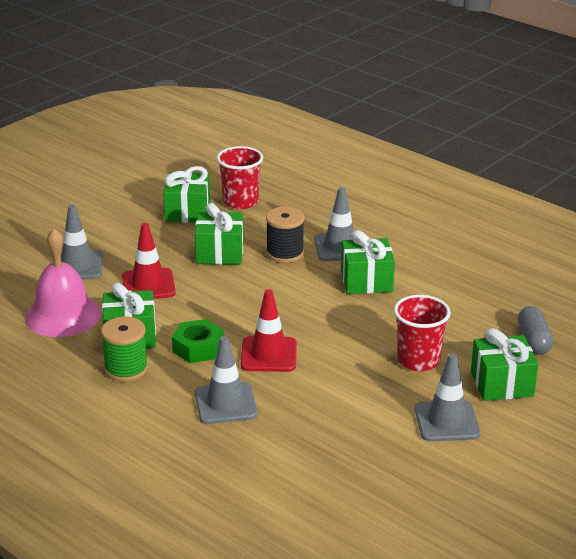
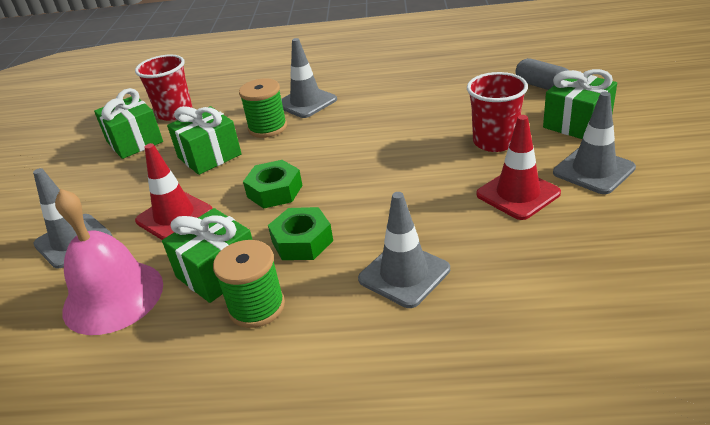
camera: 35 degrees left, 5 degrees up
(226, 305) = (274, 191): none -> green nut
(269, 355) = (375, 208): red traffic cone -> red traffic cone (518, 194)
(285, 253) = (267, 128): black spool -> green spool
(366, 281) = (364, 113): green gift -> none

